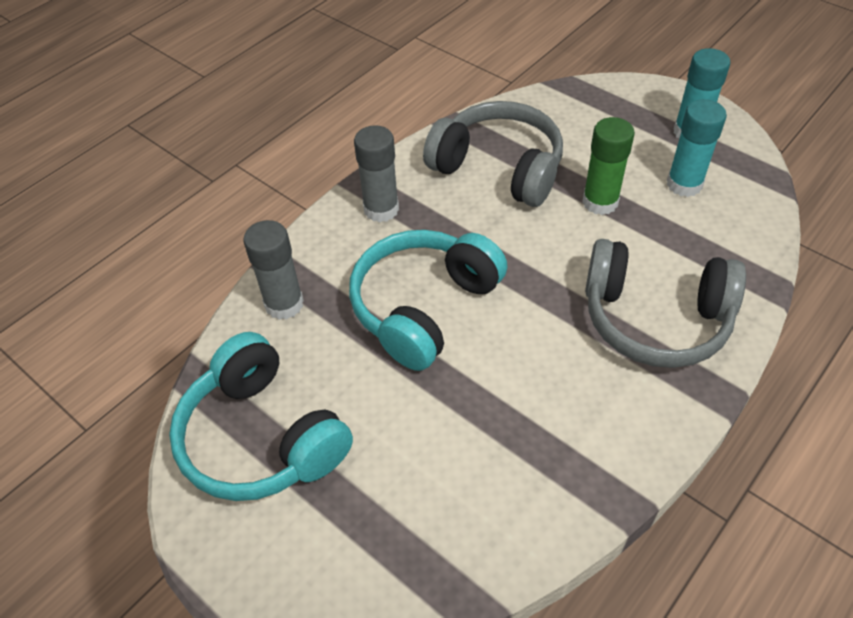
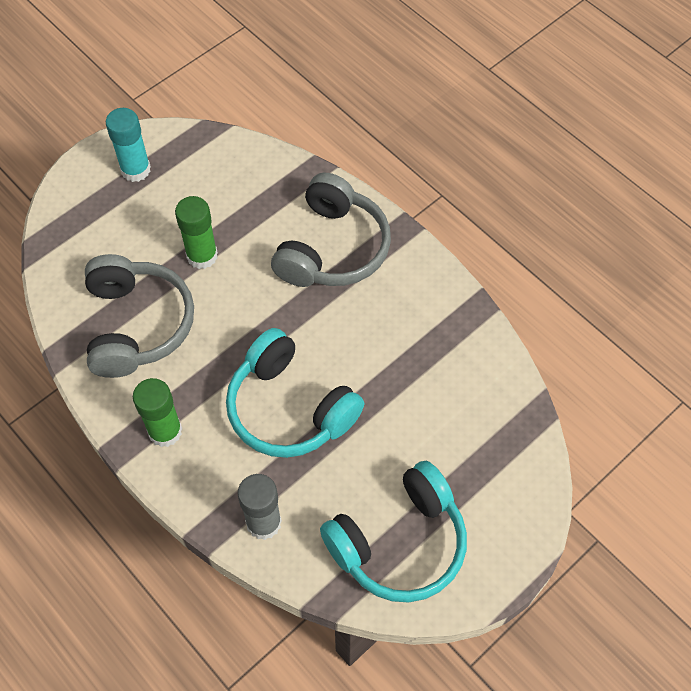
camera: 85 degrees left, 10 degrees up
(381, 209) = (165, 431): grey glue stick -> green glue stick
(499, 168) = (137, 325): grey headphones -> grey headphones turned 135 degrees clockwise
(684, 184) = (197, 191): turquoise glue stick -> none

